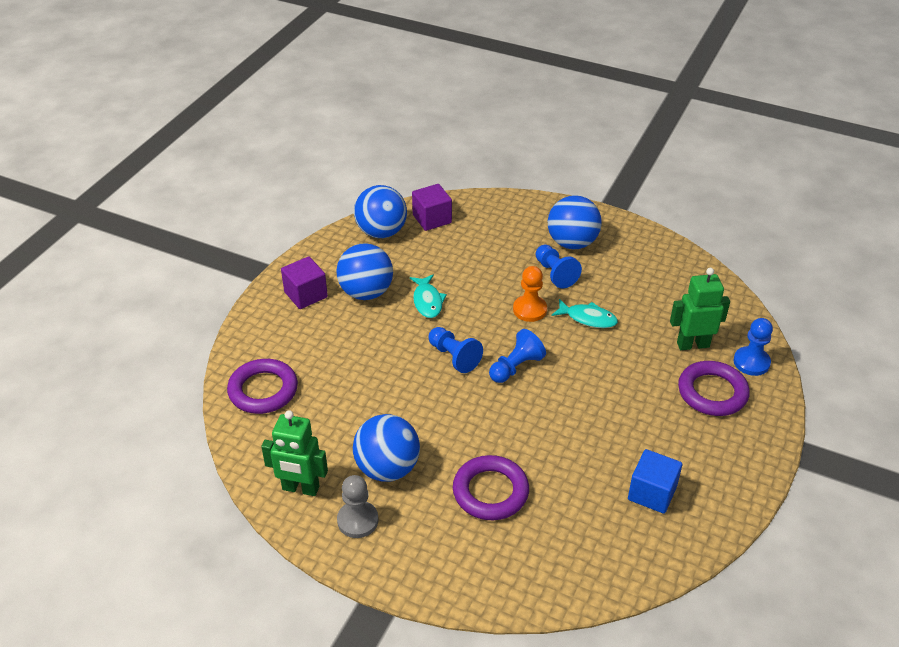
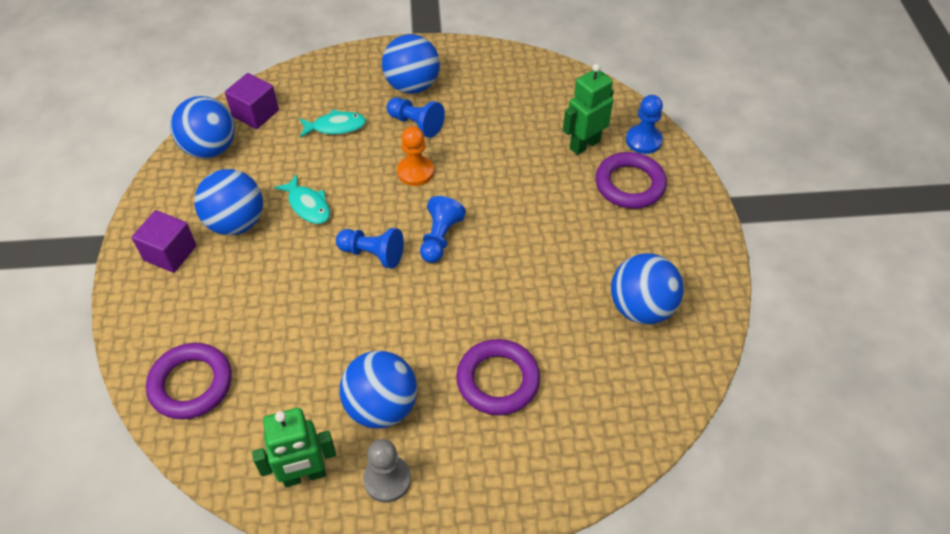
camera: 30 degrees left, 10 degrees up
(588, 318) = (475, 158): turquoise fish -> turquoise fish (335, 127)
(652, 493) = (641, 308): blue cube -> blue ball

